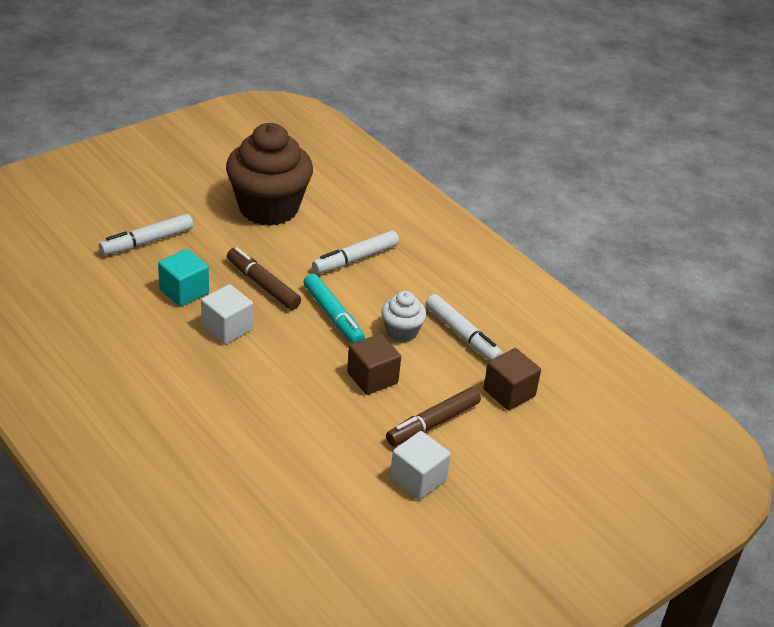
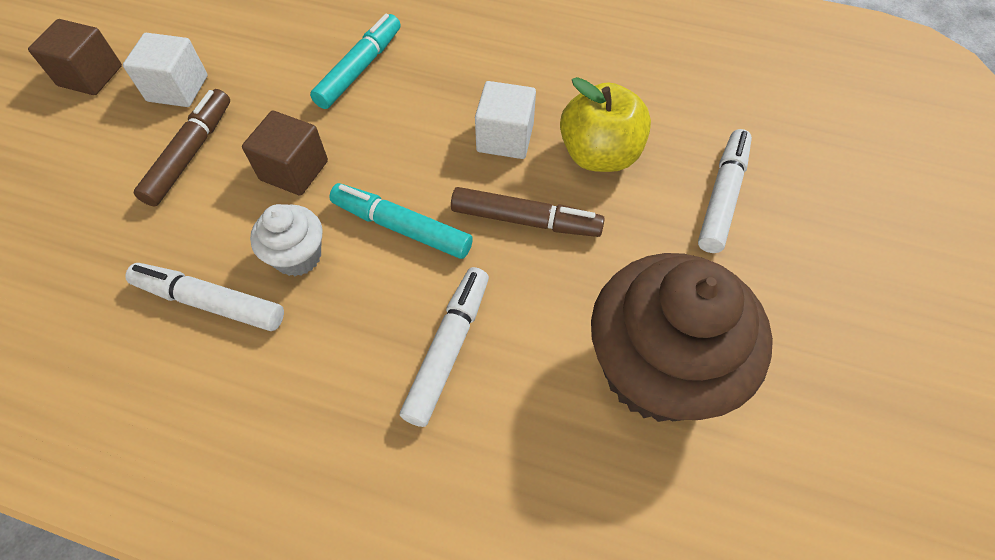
camera: 150 degrees right, 20 degrees up
(184, 291) = (599, 155): turquoise cube -> yellow apple
(275, 422) = (360, 69): none -> turquoise marker
(509, 393) = (108, 245): brown cube -> brown cube (90, 76)

